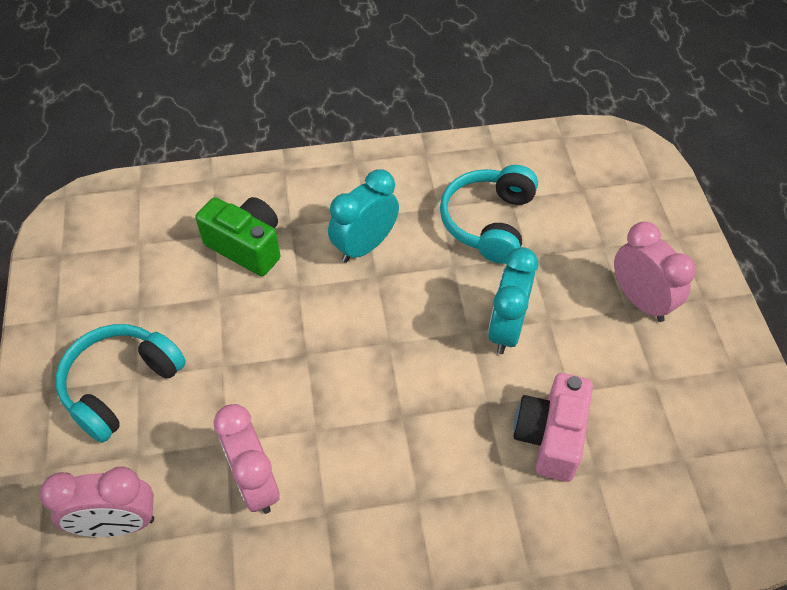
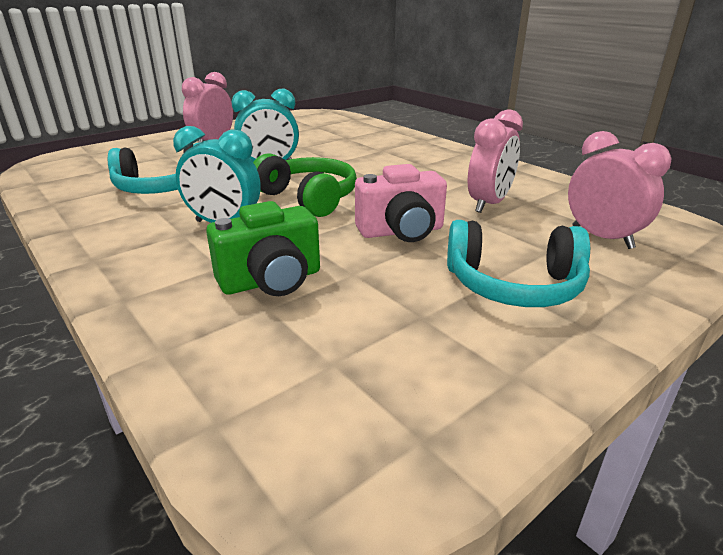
camera: 120 degrees left, 25 degrees down
(247, 246) = (271, 281): green camera -> green camera turned 120 degrees counterclockwise
(383, 327) = (308, 198): none -> green headphones
(550, 437) = (338, 147): pink camera -> pink camera (401, 231)

